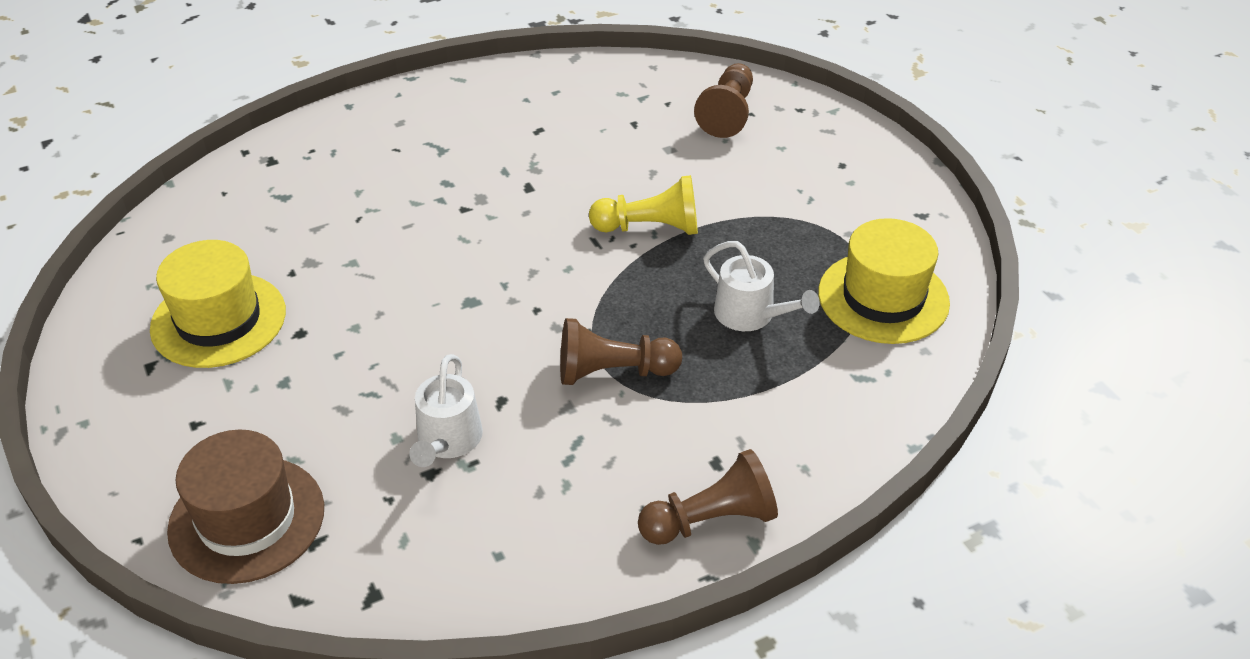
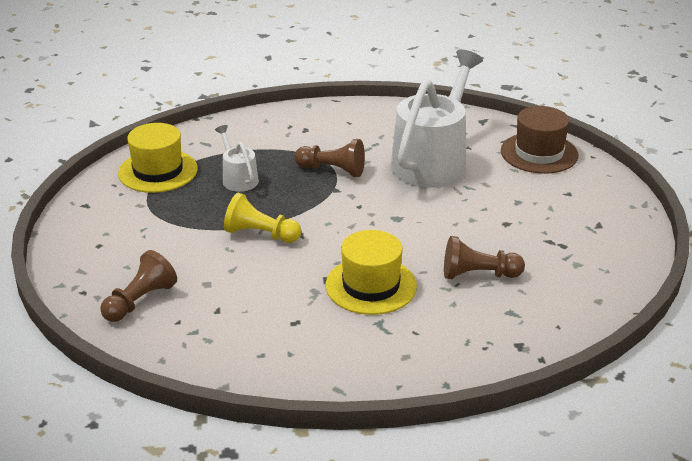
camera: 160 degrees left, 10 degrees down
(218, 320) = (557, 240): yellow hat -> yellow hat (371, 286)
(447, 440) = (433, 161): white watering can -> white watering can, size x2.13
(711, 520) = (322, 114): brown pawn -> brown pawn (478, 275)

